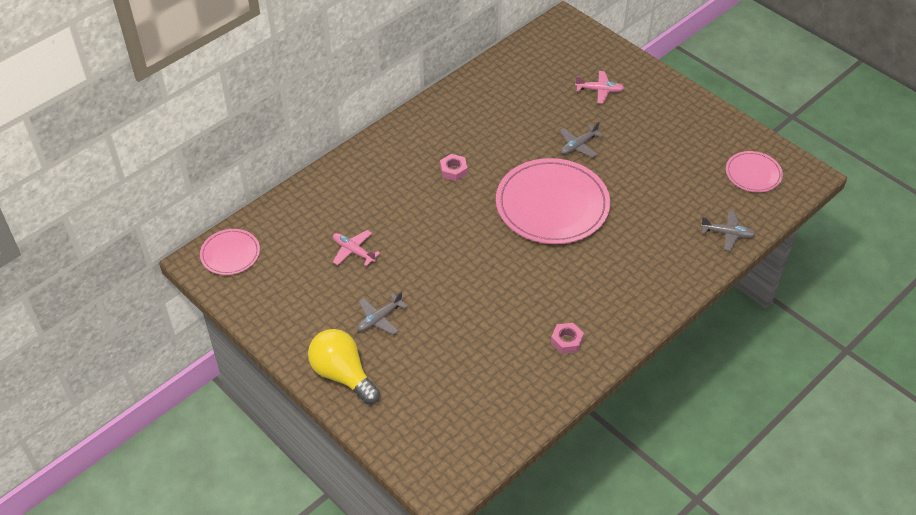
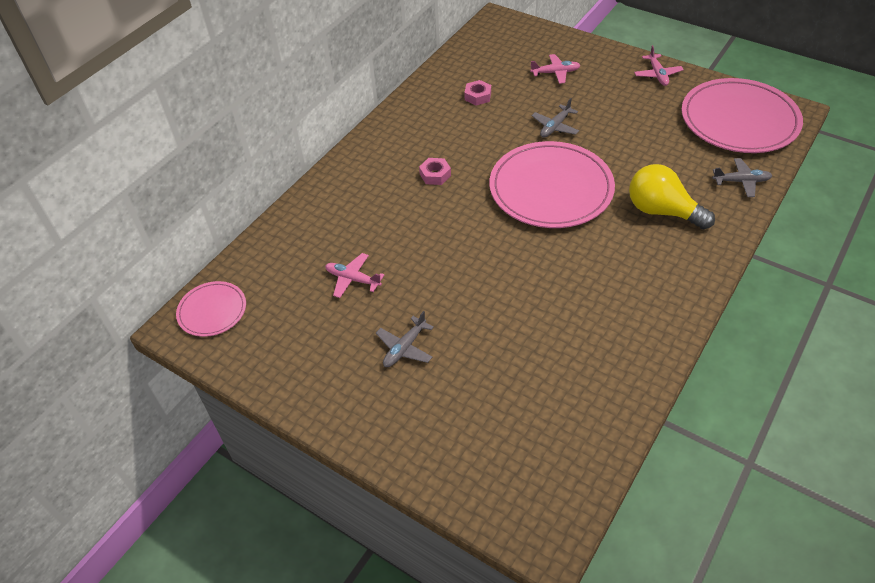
camera: 10 degrees left, 0 degrees up
(342, 375) = (381, 423): yellow light bulb -> yellow light bulb (662, 211)
(566, 341) = (622, 327): pink nut -> pink nut (478, 96)
(696, 112) = (657, 74): none -> pink plane
(753, 174) = (739, 120): pink plate -> pink plate, size x1.98

